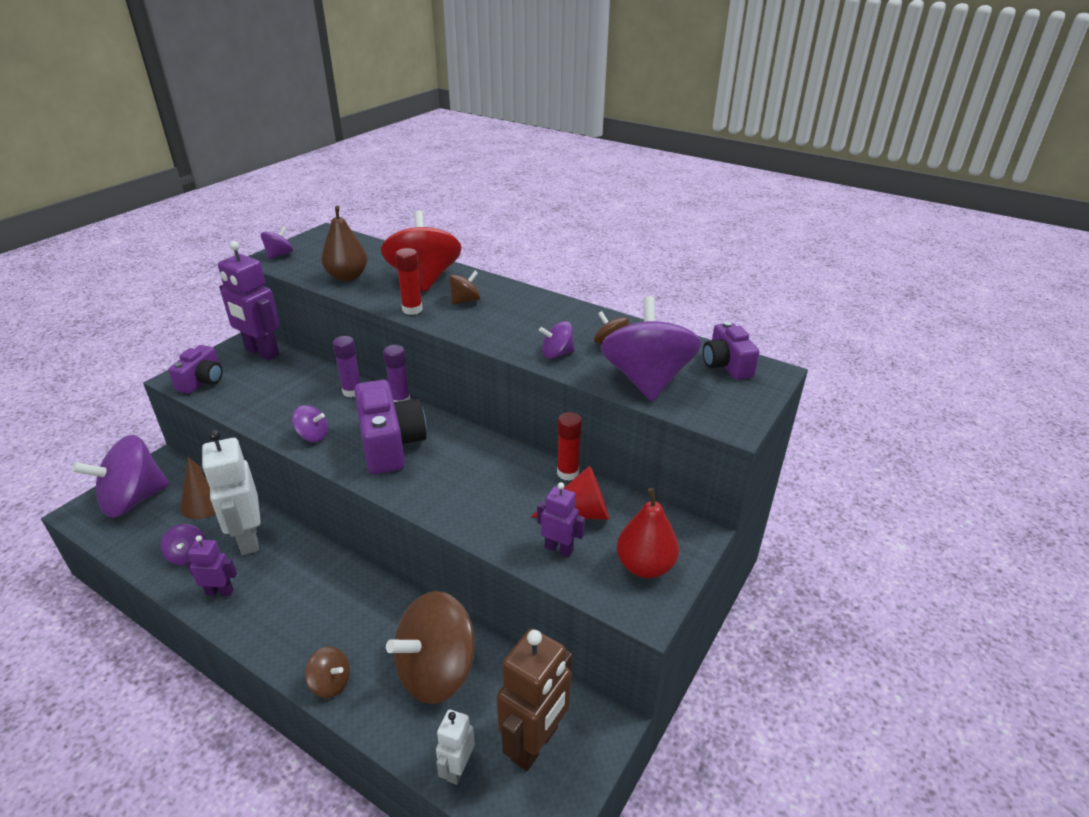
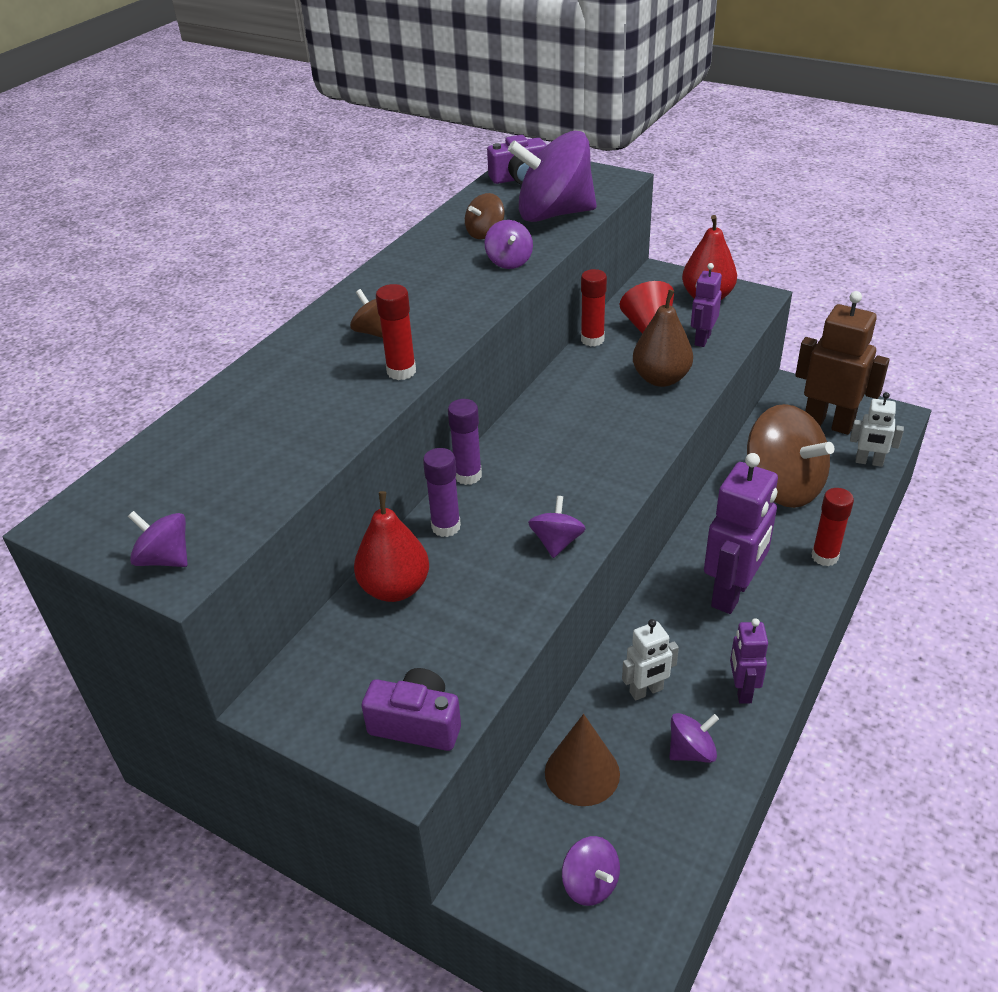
camera: 90 degrees left, 5 degrees up
(133, 500) = (590, 883): purple spinning top -> purple spinning top, size x0.46
(248, 539) = (646, 691): white robot -> white robot, size x0.54
(261, 352) = (321, 668): purple robot -> purple robot (732, 593)
(307, 373) = (395, 588): none -> red pear
(331, 683) = (824, 557): brown spinning top -> red glue stick
(347, 277) = (281, 452): brown pear -> brown pear (661, 379)
(390, 444) = (564, 468): purple camera -> none
(424, 279) = (302, 375): red spinning top -> none

